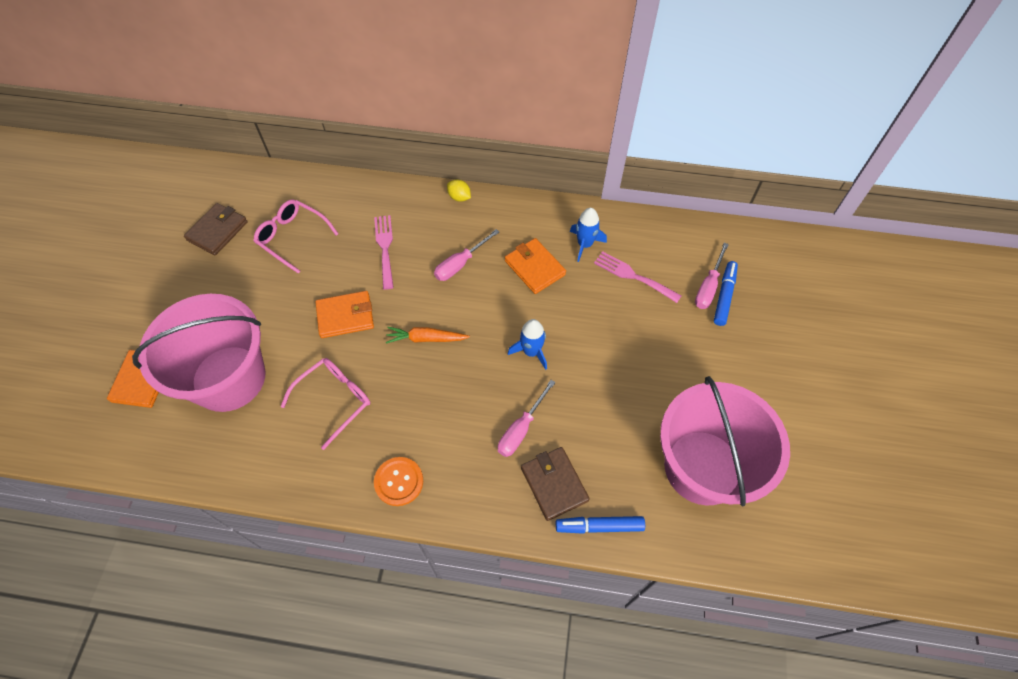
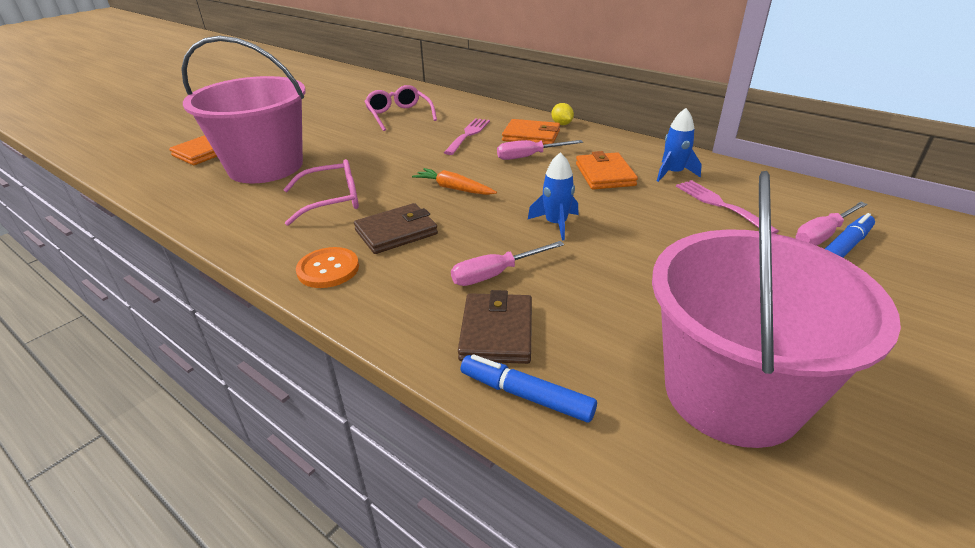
camera: 30 degrees right, 25 degrees down
(217, 231) = (348, 102): brown wallet -> brown wallet (396, 232)
(345, 316) = (395, 159): orange wallet -> orange wallet (531, 136)

